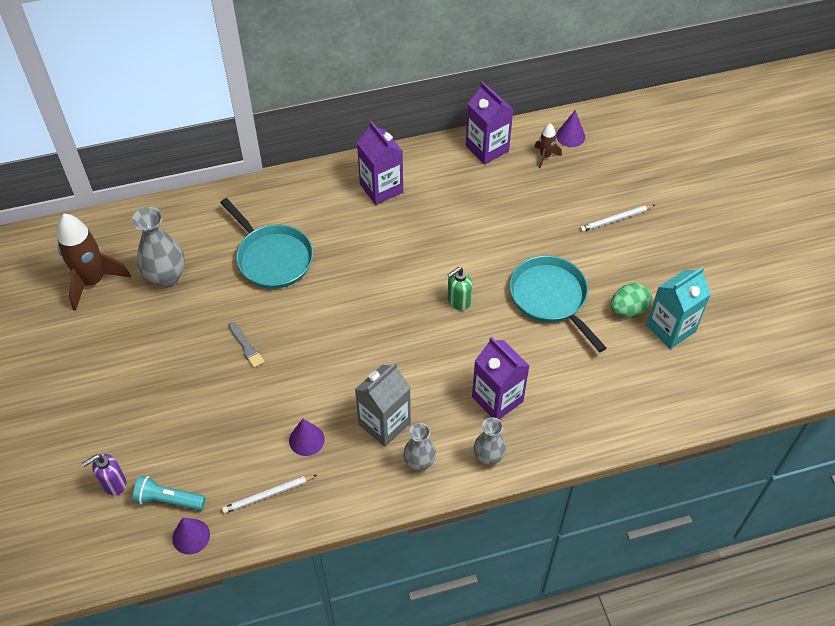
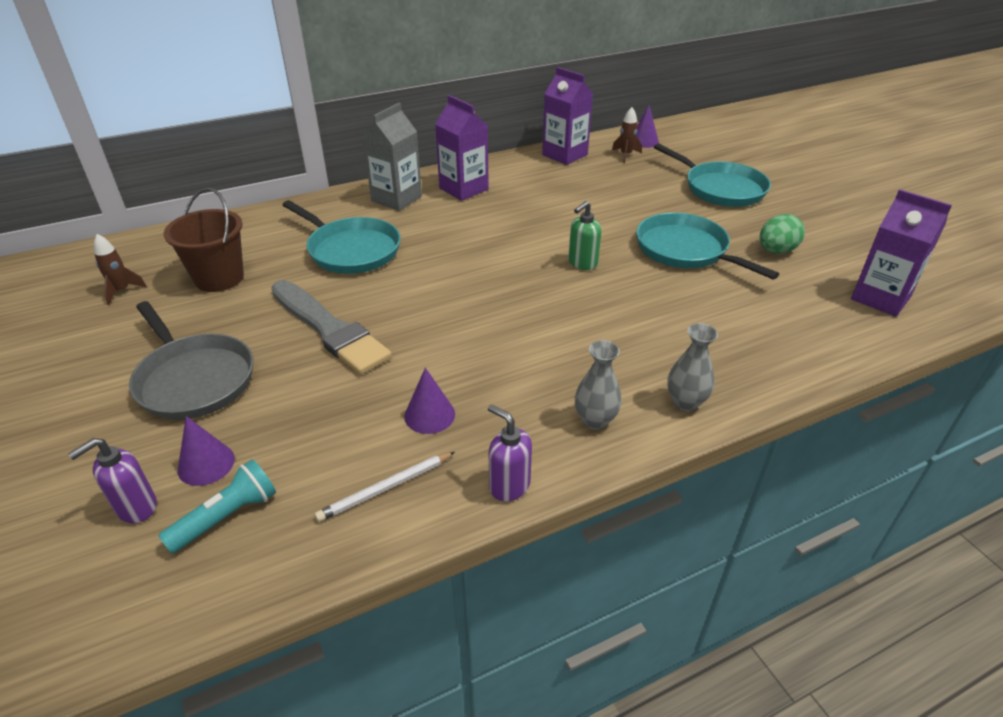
camera: 10 degrees left, 15 degrees down
(93, 281) = (122, 291): brown rocket -> brown rocket, size x0.49
(148, 382) = (194, 379): none -> grey pan
(166, 277) = (219, 278): grey vase -> brown bucket
(168, 500) = (227, 517): turquoise flashlight -> turquoise flashlight turned 135 degrees clockwise
(191, 536) = (266, 563): purple cone -> purple cone (206, 464)
(246, 346) = (329, 329): grey brush -> grey brush, size x2.30
(347, 506) = (509, 485): none -> purple soap dispenser
(384, 423) = (532, 384): grey carton -> grey carton (396, 199)
(497, 399) = (668, 343): purple carton -> purple carton (880, 298)
(616, 219) = (721, 189): white pencil -> turquoise pan
(670, 328) = (832, 260): turquoise carton -> none

